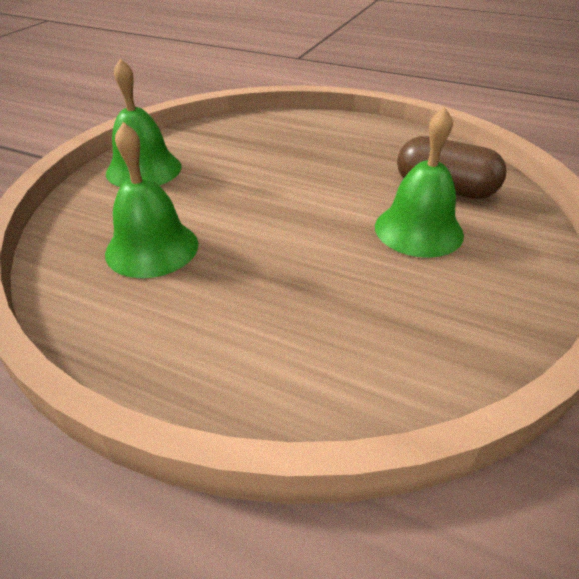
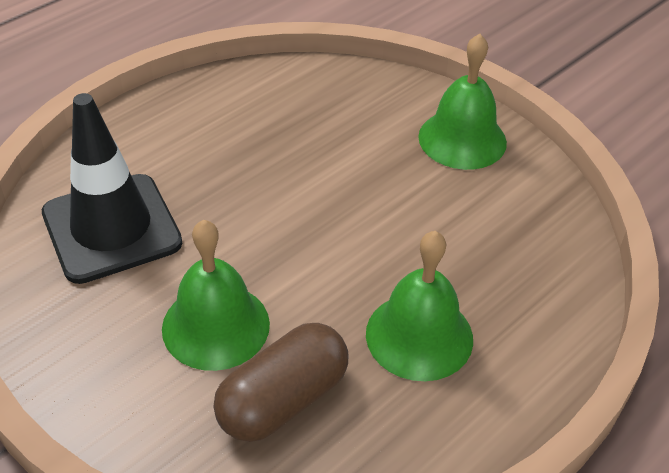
camera: 110 degrees right, 5 degrees up
(152, 248) = (305, 125): green bell -> green bell (419, 336)
(372, 328) = (111, 228): none -> black traffic cone

